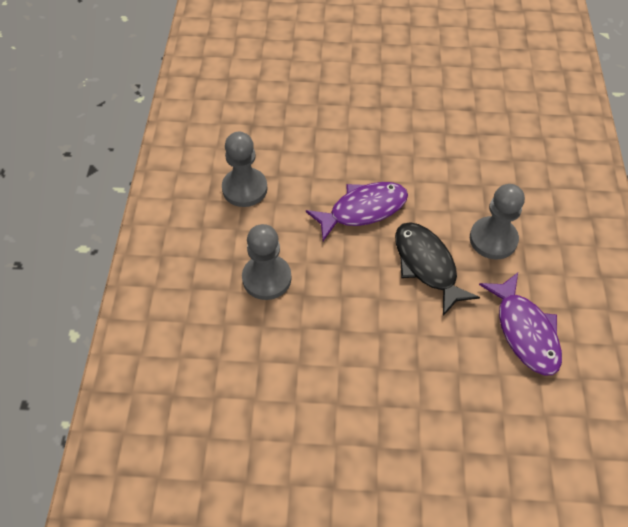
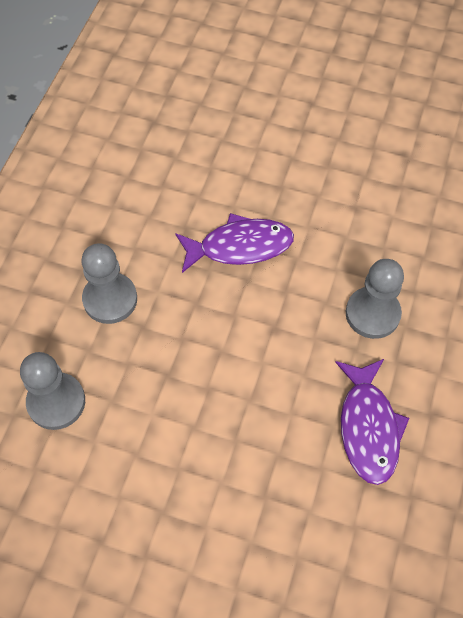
camera: 15 degrees right, 5 degrees up
(244, 188) = (121, 193): grey pawn -> grey pawn (56, 402)
(427, 265) = (287, 326): black fish -> none

